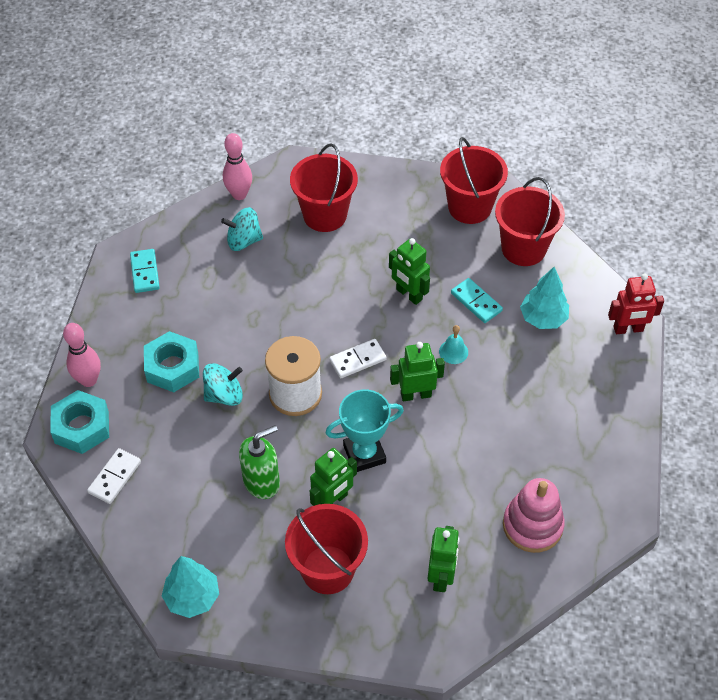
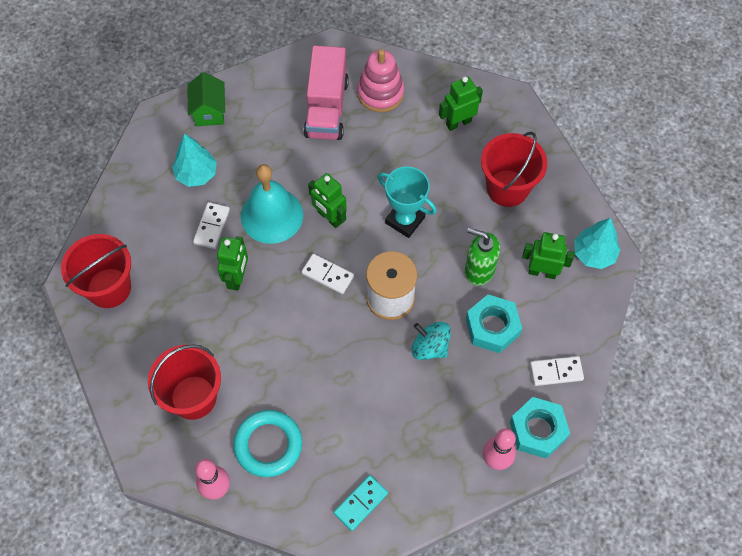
camera: 125 degrees left, 10 degrees up
(172, 367) = (435, 404): turquoise nut -> turquoise nut (492, 327)
(243, 241) = (268, 445): turquoise spinning top -> turquoise ring
(333, 501) = (456, 216): green robot -> green robot (542, 272)
(453, 351) = (272, 215): turquoise bell -> turquoise bell, size x2.36
(476, 302) = (212, 226): turquoise domino -> white domino
(523, 248) = (131, 223): red bucket -> none
(547, 464) = (326, 108): none -> pink truck
(611, 363) = (209, 112): none -> green house
(628, 329) = (169, 116): red robot -> none

